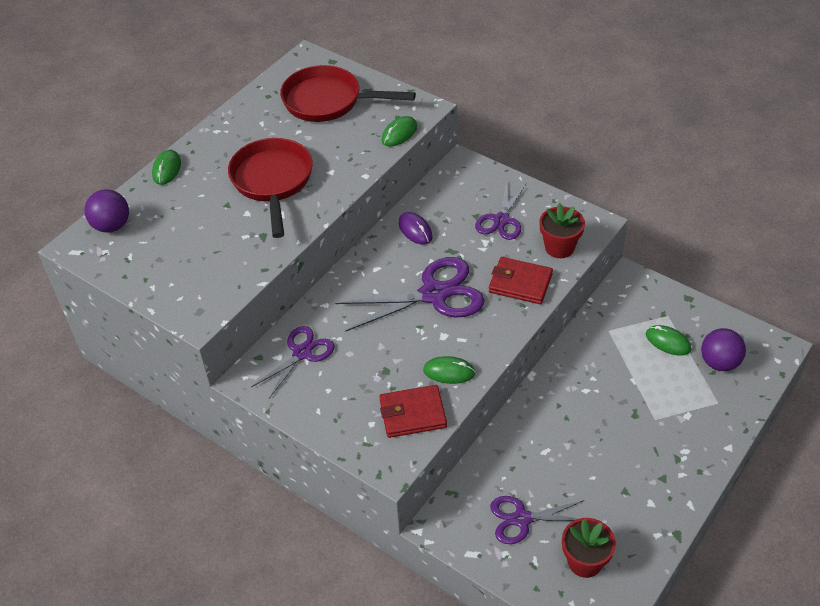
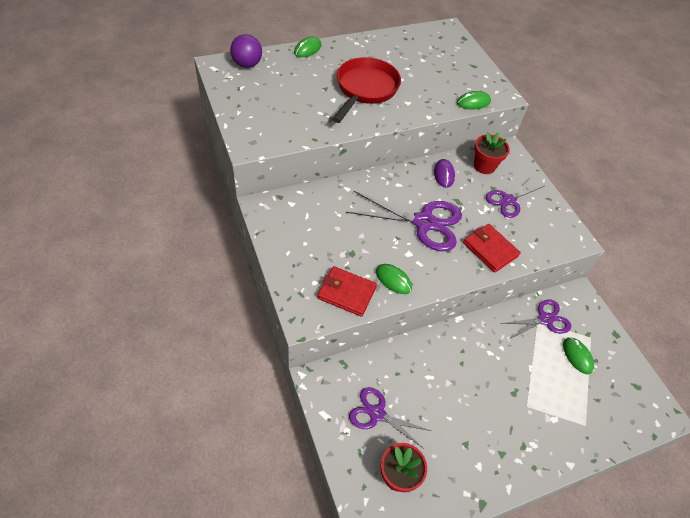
camera: 25 degrees right, 5 degrees up
(302, 353) = (308, 210): purple scissors -> purple scissors (545, 319)
(328, 101) = (442, 60): red pan -> none
(559, 247) = (537, 241): red flower pot -> red flower pot (484, 166)
(719, 362) = (607, 396): purple ball -> none

